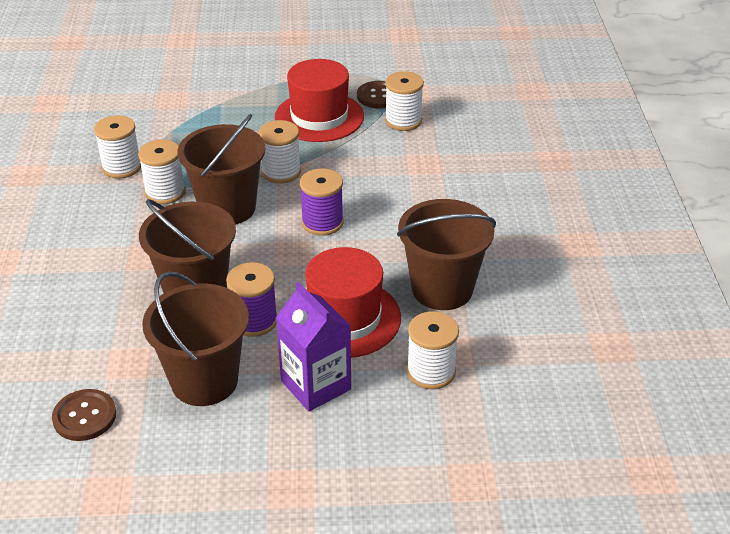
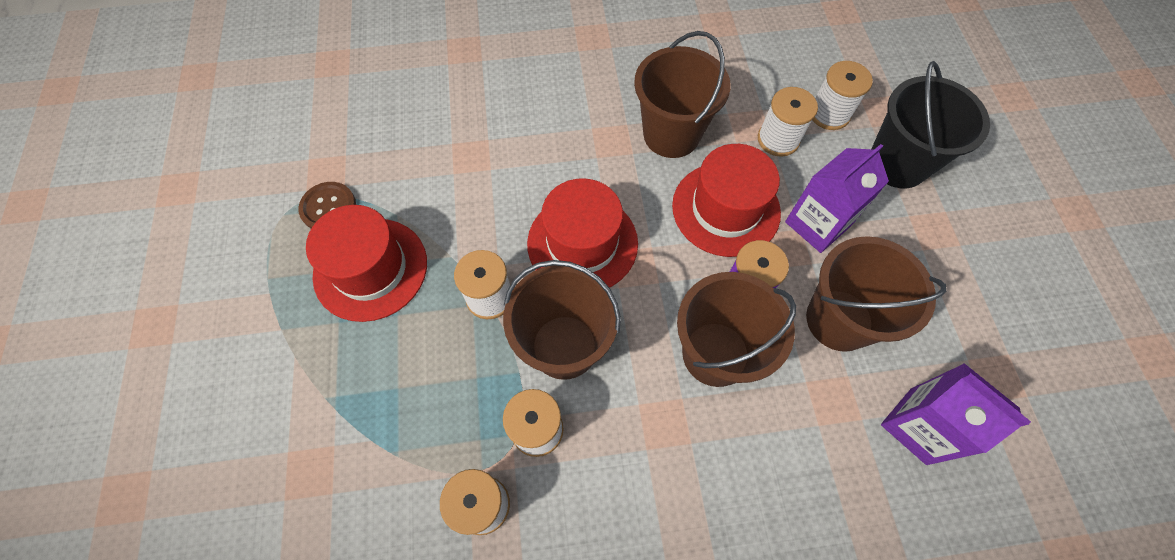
camera: 95 degrees left, 25 degrees up
(84, 416) = (918, 426): brown button -> purple carton
(322, 222) = (582, 243): purple spool -> red hat
(387, 475) = (897, 164): none -> black bucket
(403, 121) = (385, 179): white spool -> white spool (829, 114)

